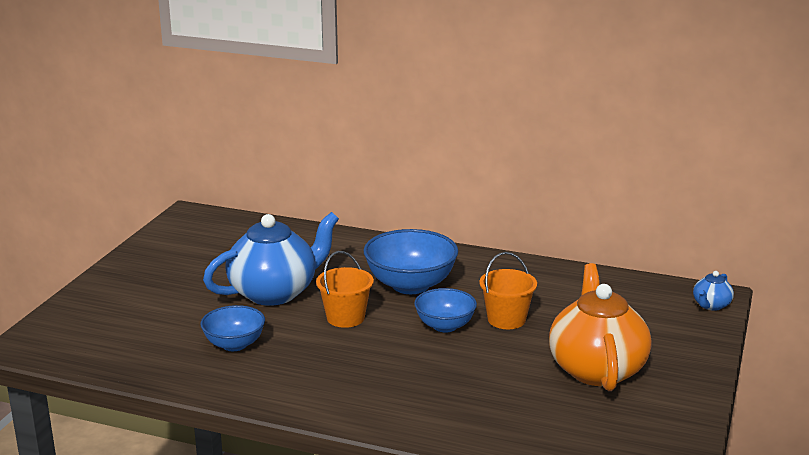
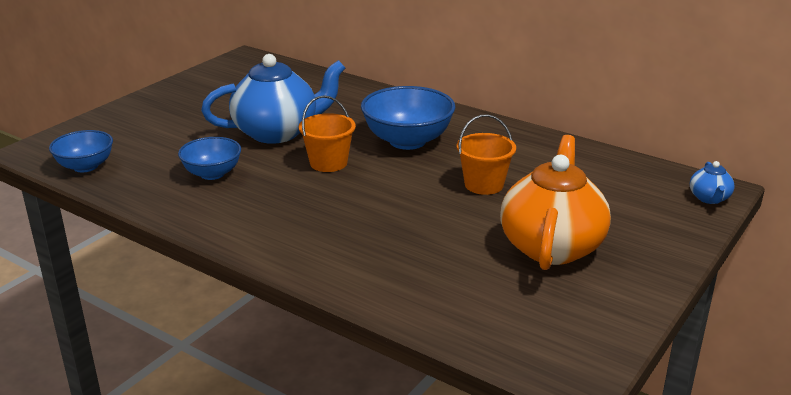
camera: 15 degrees right, 5 degrees up
(445, 326) = (419, 183): blue bowl -> blue bowl (85, 166)
(711, 305) = (709, 198): blue teapot -> blue teapot turned 45 degrees counterclockwise

